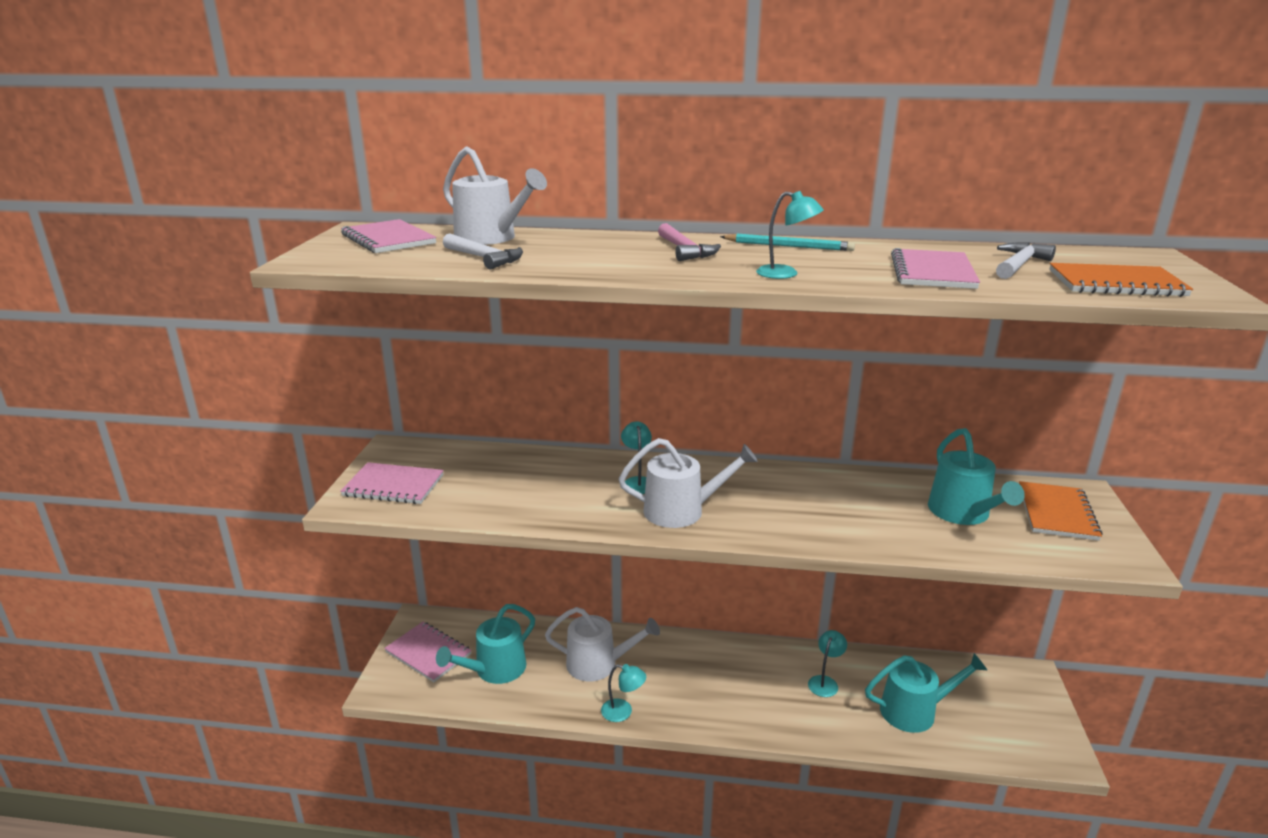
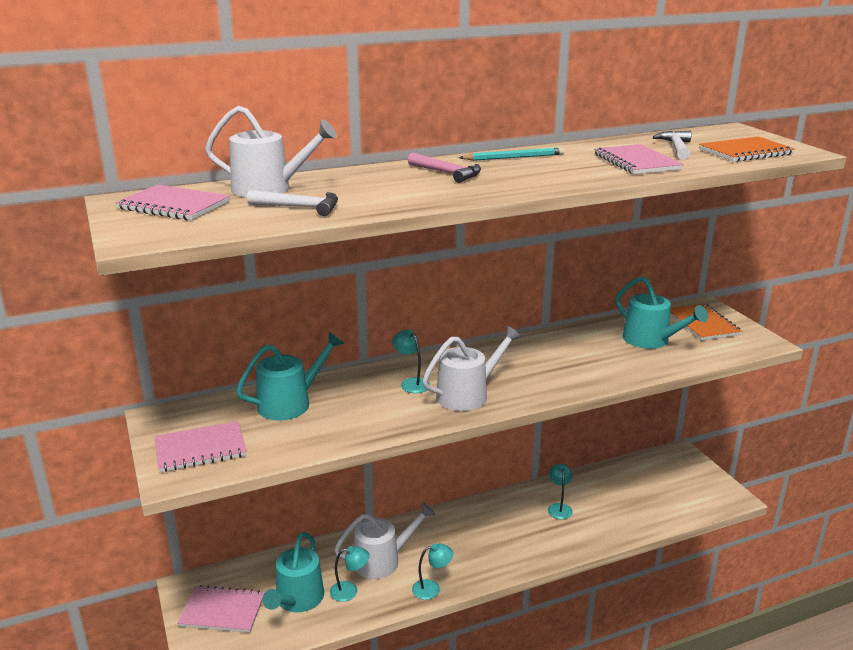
camera: 30 degrees left, 0 degrees up
(786, 274) = (549, 180): turquoise lamp -> turquoise lamp (350, 591)
(914, 711) = (629, 504): turquoise watering can -> turquoise watering can (290, 403)

